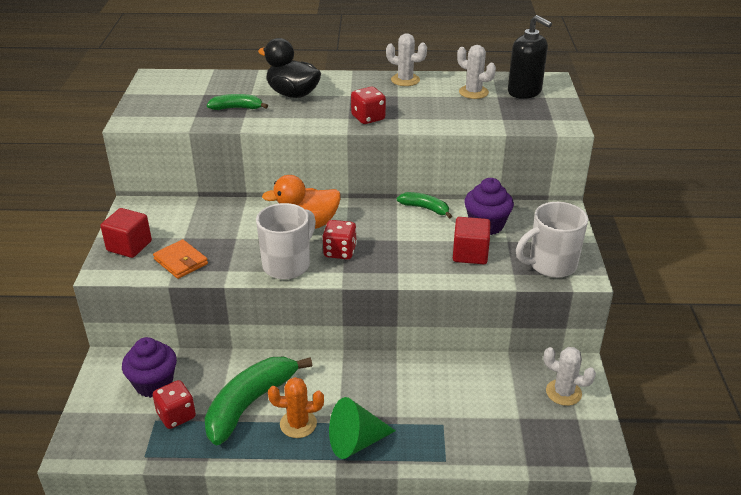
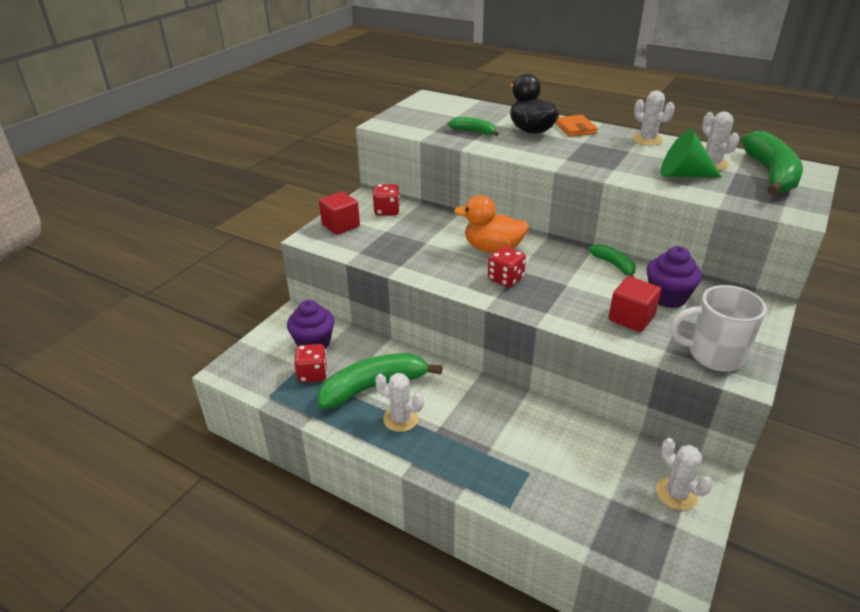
camera: 30 degrees right, 0 degrees up
(181, 261) = (369, 248): orange wallet -> orange wallet (575, 128)
(287, 265) = (452, 276): white mug -> none
(298, 424) = (401, 419): orange cactus -> white cactus
(356, 442) = (439, 454): green cone -> green cone (683, 175)
(368, 118) = (584, 163): red dice -> red dice (387, 211)
(524, 92) = (770, 174): black soap dispenser -> green banana

